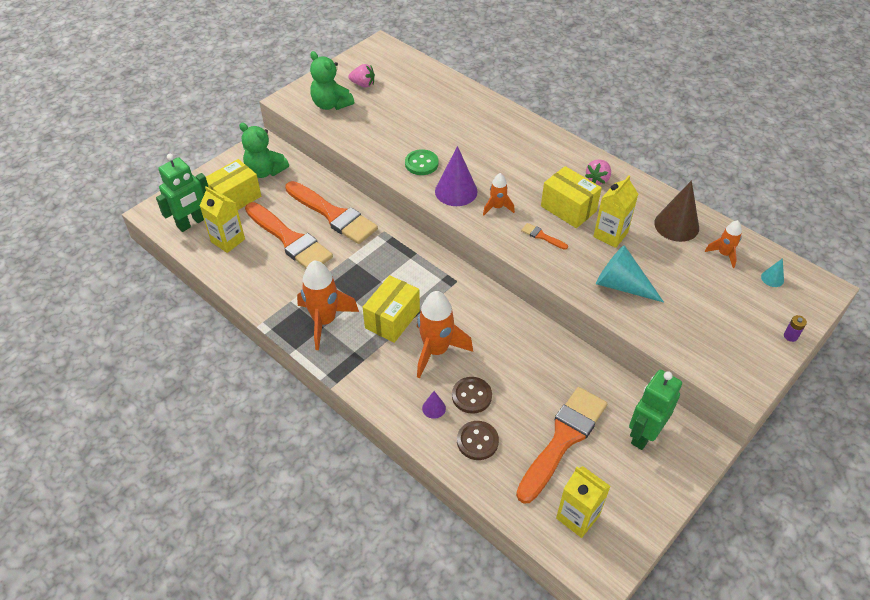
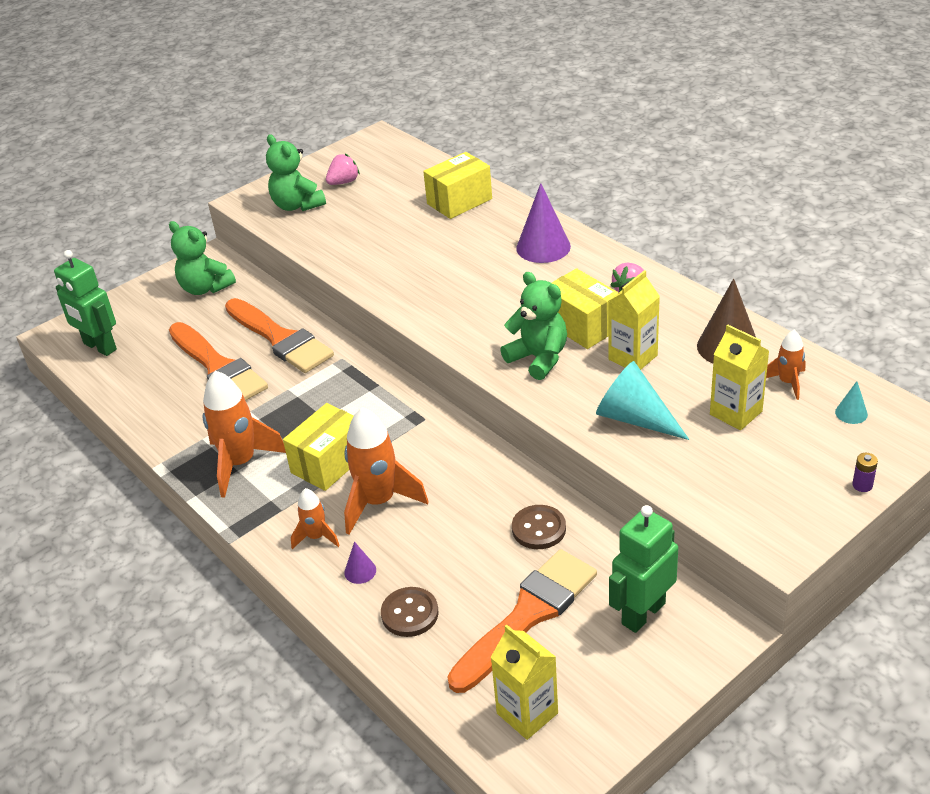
camera: 10 degrees right, 10 degrees down
(192, 223) = (99, 347): green robot -> green robot turned 75 degrees clockwise
(228, 240) = (139, 367): yellow carton -> yellow carton (736, 413)
(235, 198) = (160, 319): yellow box -> yellow box (459, 201)
(363, 84) = (344, 182): pink strawberry -> pink strawberry turned 60 degrees counterclockwise
(421, 163) = (398, 272): green button -> none
(456, 191) = (435, 304): purple cone -> purple cone (543, 247)
(471, 396) = (414, 558): brown button -> brown button (538, 529)
(497, 207) = (486, 324): orange rocket -> orange rocket (316, 537)
(542, 236) = (538, 358): orange brush -> green teddy bear

